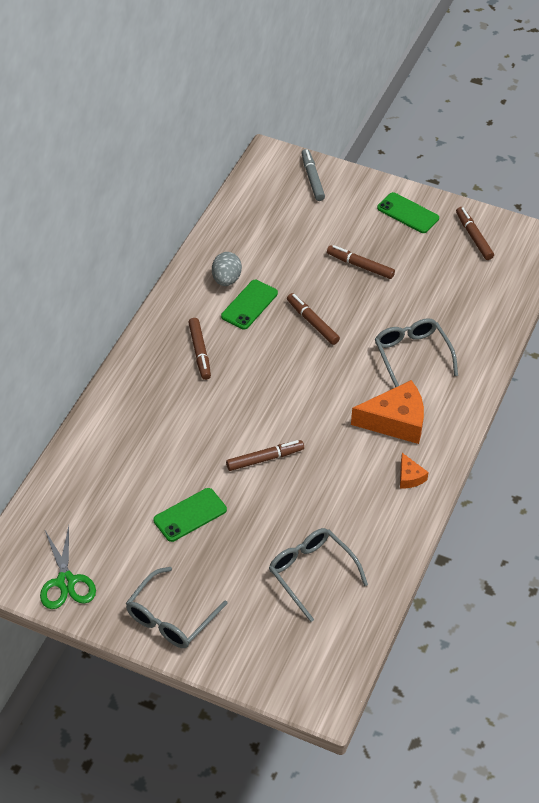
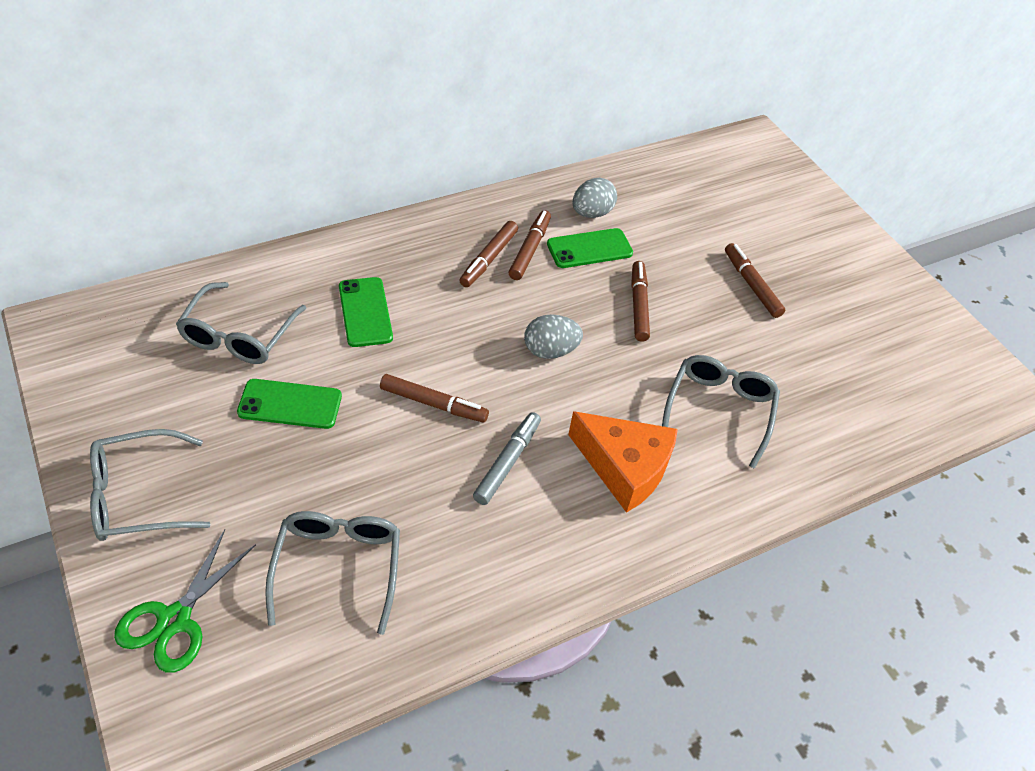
camera: 35 degrees right, 0 degrees up
(66, 582) = (95, 379): green scissors -> green scissors (174, 619)
(114, 500) = (238, 336): none -> grey glasses
(293, 384) = (550, 351): none -> grey egg
(312, 178) = (782, 179): grey marker -> grey marker (507, 462)
(408, 213) = (860, 268): green phone -> green phone (365, 312)
(410, 477) = (575, 543): orange cheese -> none
(473, 237) = (920, 336): brown marker -> brown marker (529, 250)

